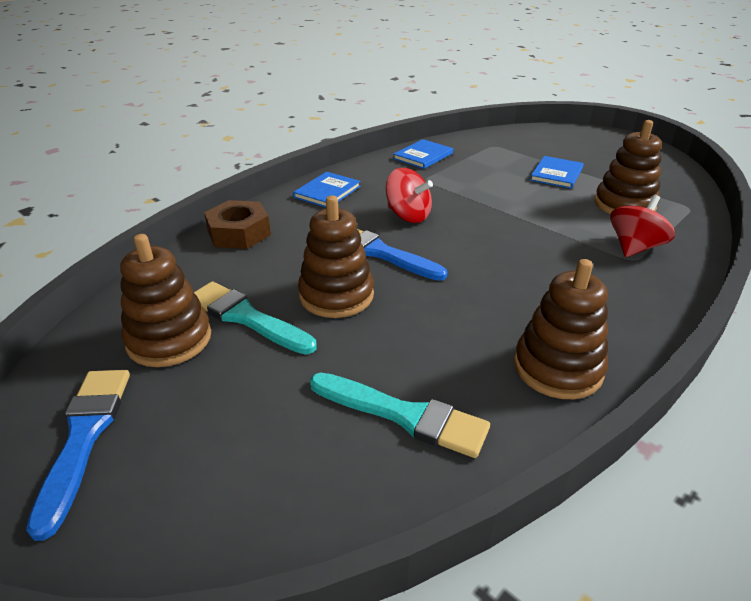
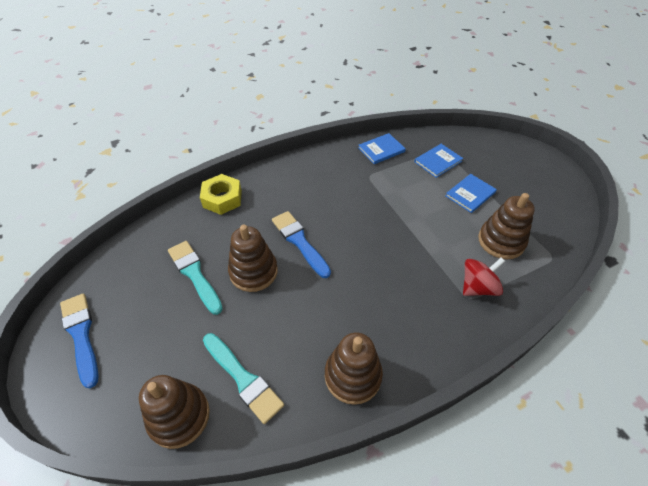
camera: 20 degrees right, 15 degrees up
(84, 437) = (81, 335): blue brush -> blue brush turned 45 degrees counterclockwise
(169, 339) = (147, 278): brown stacking toy -> brown stacking toy (179, 416)
(239, 233) = (222, 199): brown nut -> yellow nut
(327, 192) = (295, 172): blue book -> blue book (438, 161)
(408, 215) = (336, 210): red spinning top -> none

